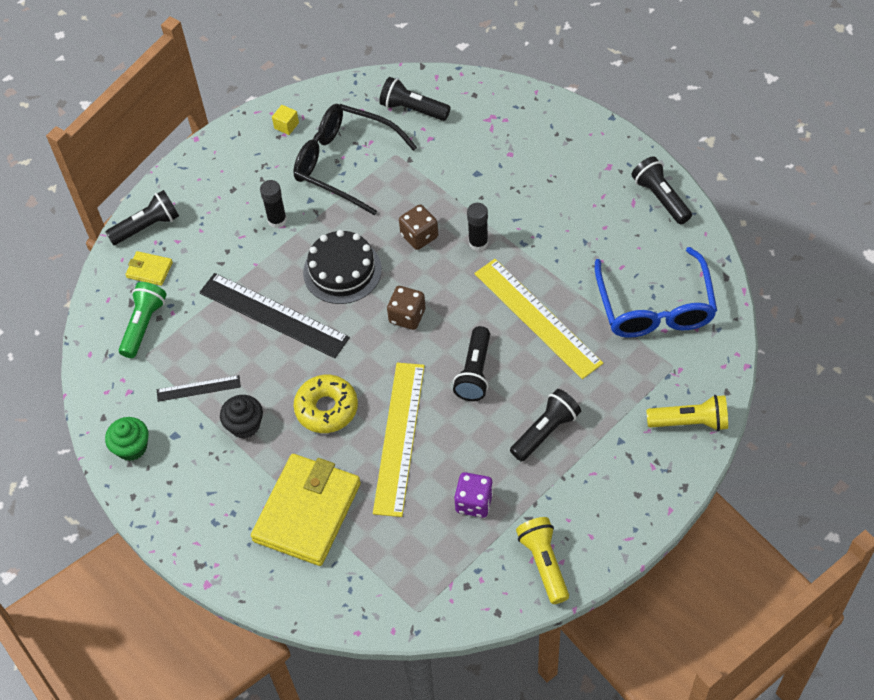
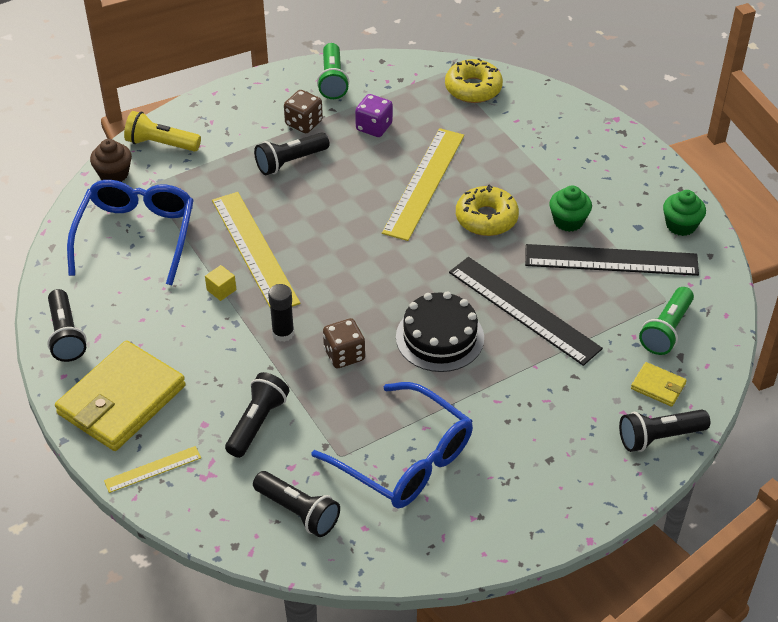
camera: 170 degrees left, 10 degrees down
(198, 388) = (611, 260): black ruler -> black ruler, size x2.00
(245, 425) = (568, 221): black cupcake -> green cupcake
(277, 220) = (501, 409): black glue stick -> none
(286, 125) = (467, 529): yellow cube -> yellow cube (221, 290)
(307, 512) = (521, 148): yellow wallet -> yellow wallet (122, 400)
(345, 163) = (405, 459): black glasses -> blue glasses
(378, 592) = (473, 88): none -> yellow donut
(407, 316) = (384, 279): brown dice -> brown dice (304, 123)
(475, 372) = (335, 218): black flashlight -> black flashlight (257, 423)
(533, 113) = (152, 469): none -> yellow ruler
(544, 563) = (332, 80): yellow flashlight -> green flashlight
(716, 371) = (114, 174): none -> brown cupcake

